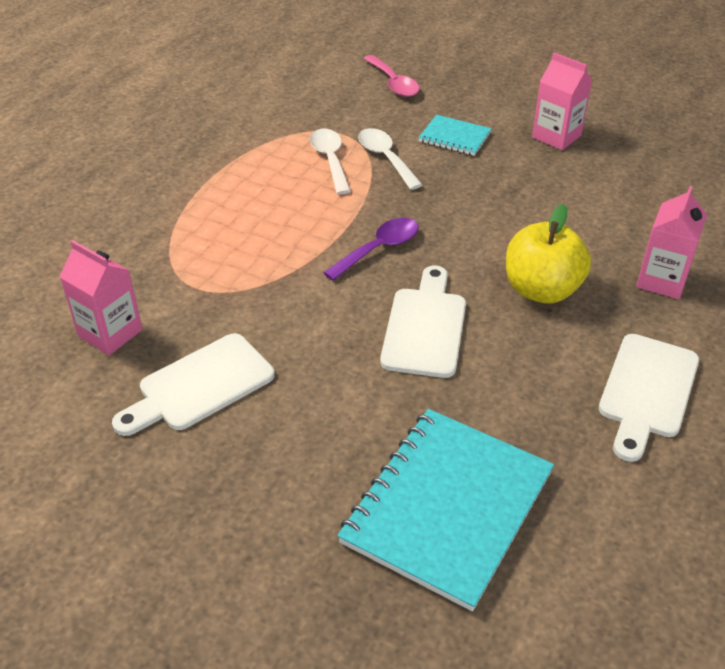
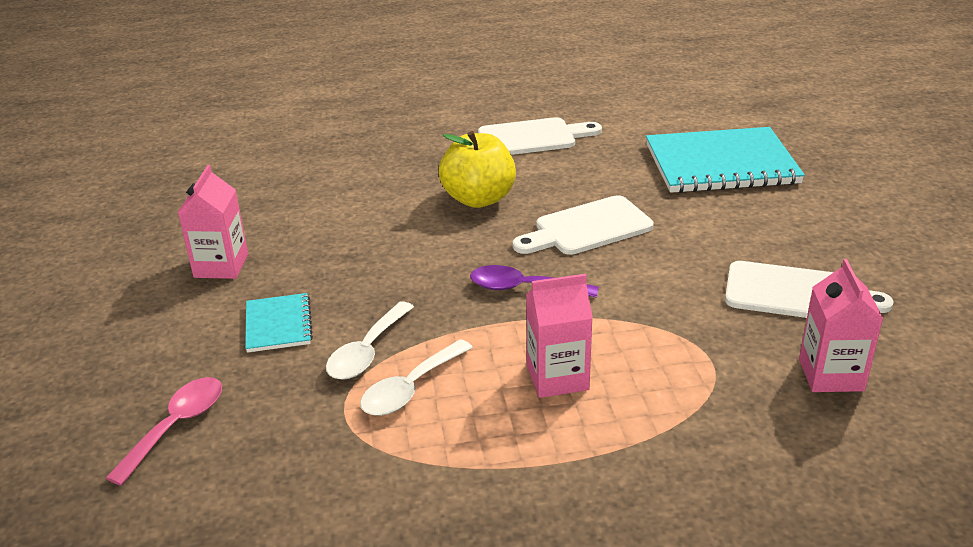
camera: 125 degrees left, 10 degrees down
(662, 280) = (406, 161): pink carton -> pink carton (557, 377)

